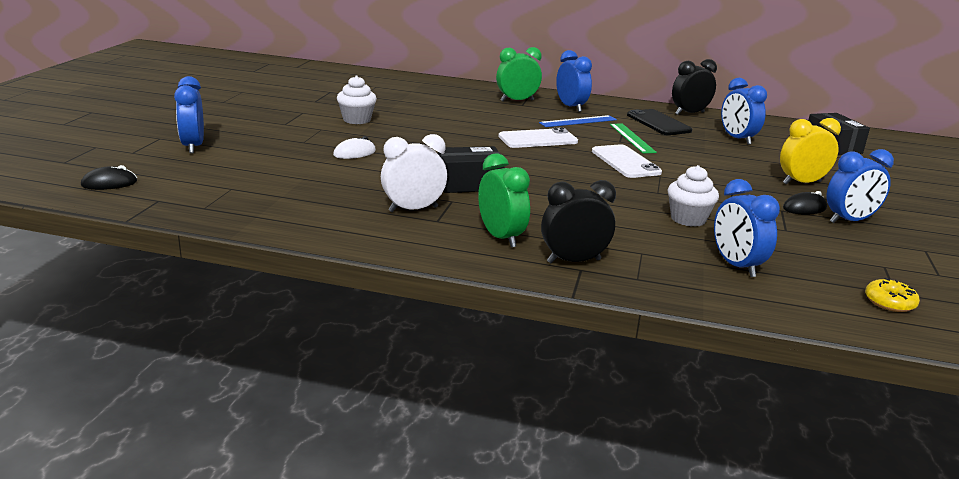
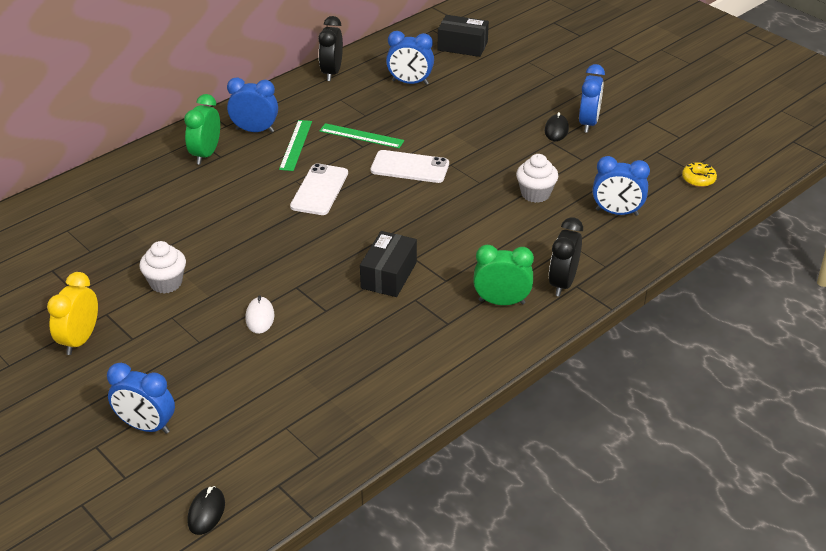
camera: 55 degrees left, 15 degrees up
(413, 209) = (416, 328): white clock -> none
(578, 121) = (296, 145): blue ruler -> green ruler
(658, 123) = (339, 102): black phone -> none
(801, 183) = (515, 104): yellow clock -> yellow clock (80, 340)

